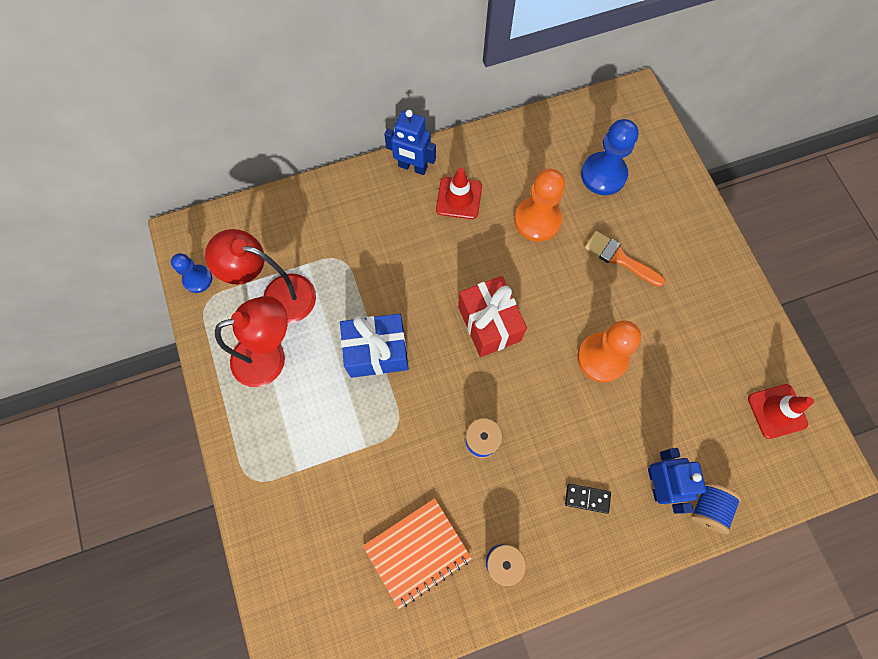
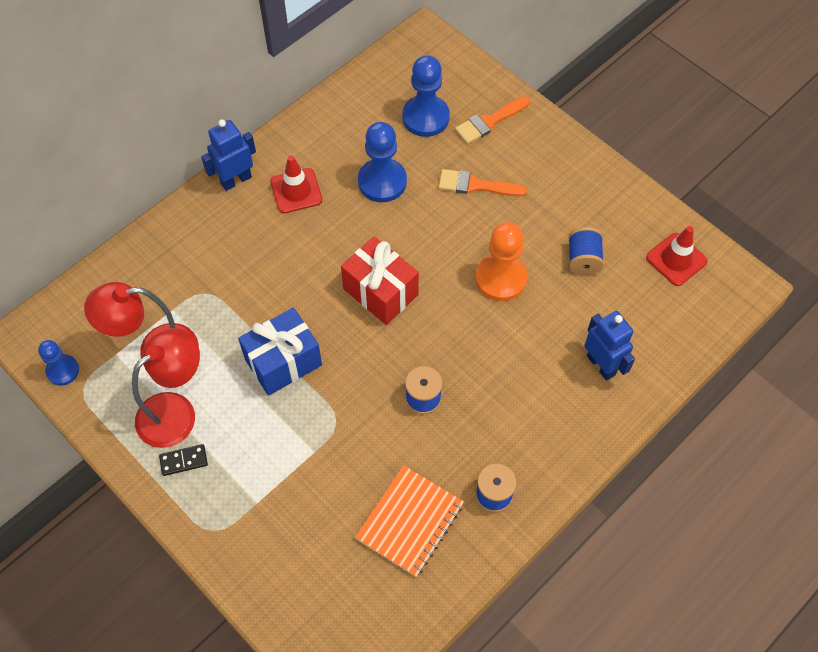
camera: 25 degrees left, 10 degrees down
(412, 167) = (236, 180): blue robot -> blue robot turned 150 degrees clockwise
(537, 220) = (382, 182): orange pawn -> blue pawn
(587, 498) = (545, 405): black domino -> black domino (183, 461)
(659, 202) = (489, 122): none -> orange brush
(708, 508) = (655, 366): blue spool -> blue spool (583, 259)

